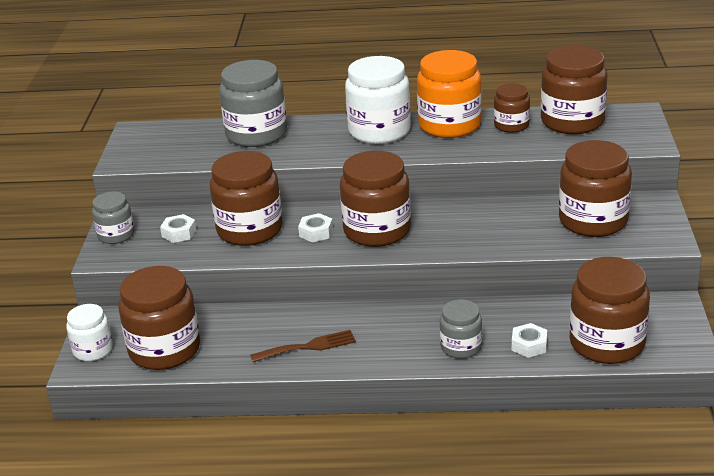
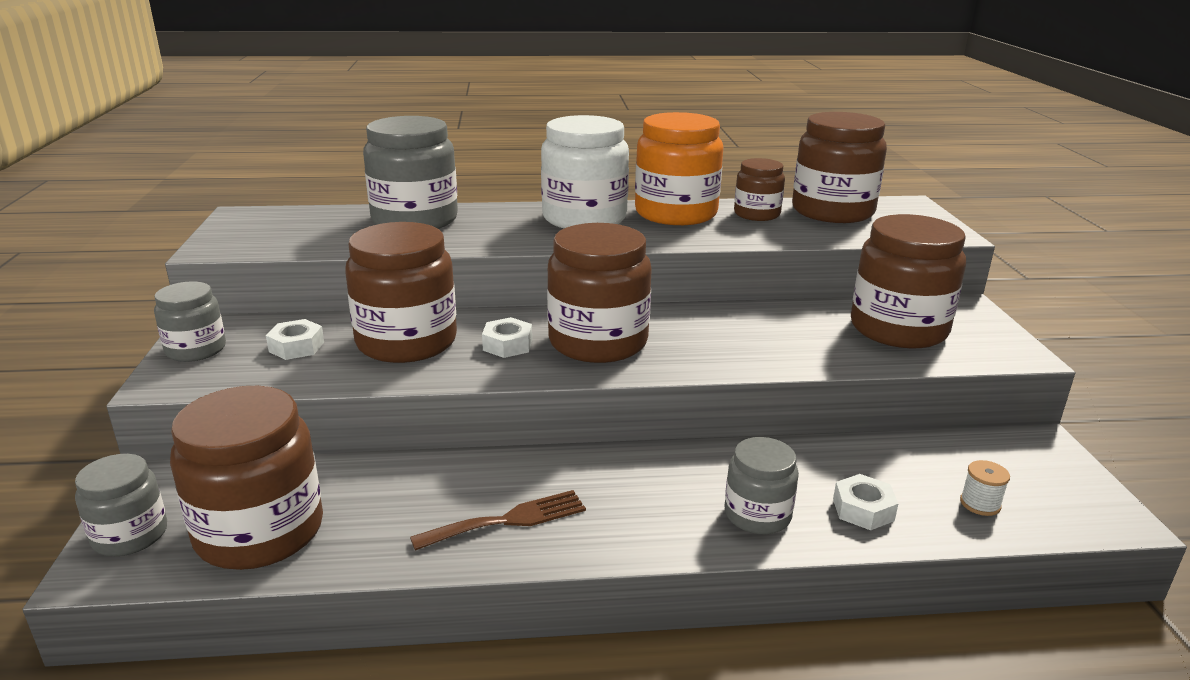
camera: 10 degrees left, 5 degrees down
(93, 350) = (130, 535): white jar -> grey jar
(607, 343) = (980, 504): brown jar -> white spool

